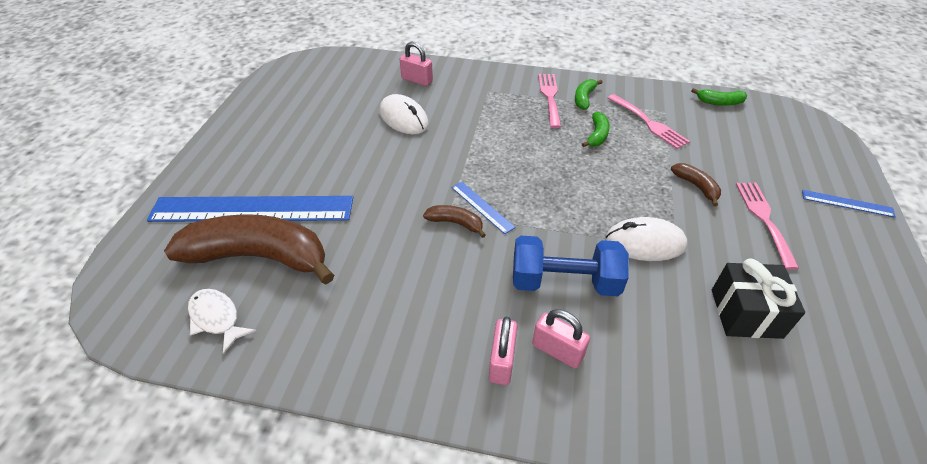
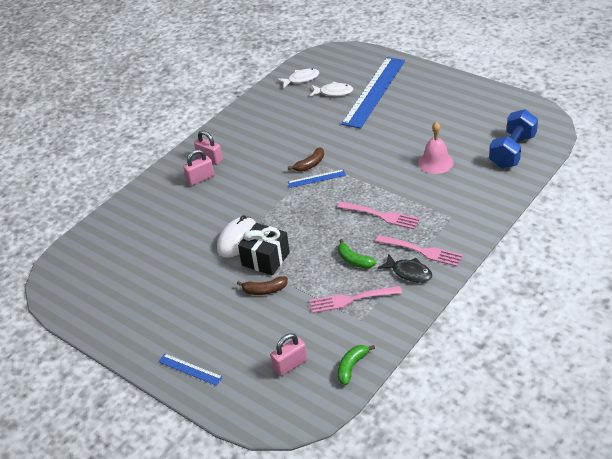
camera: 120 degrees right, 5 degrees down
(259, 256) = (334, 92): brown banana -> white fish
(403, 118) = (435, 162): white mouse -> pink bell
(417, 80) = (489, 179): pink padlock -> pink padlock (290, 365)
(564, 282) = (236, 195): blue dumbbell -> blue dumbbell (512, 151)
(584, 98) = (409, 272): green banana -> black fish
(746, 313) = (162, 258): black gift -> black gift (265, 259)
(764, 219) = (212, 309): pink fork -> pink fork (381, 216)
(847, 203) = (190, 369): blue ruler -> blue ruler turned 75 degrees clockwise

